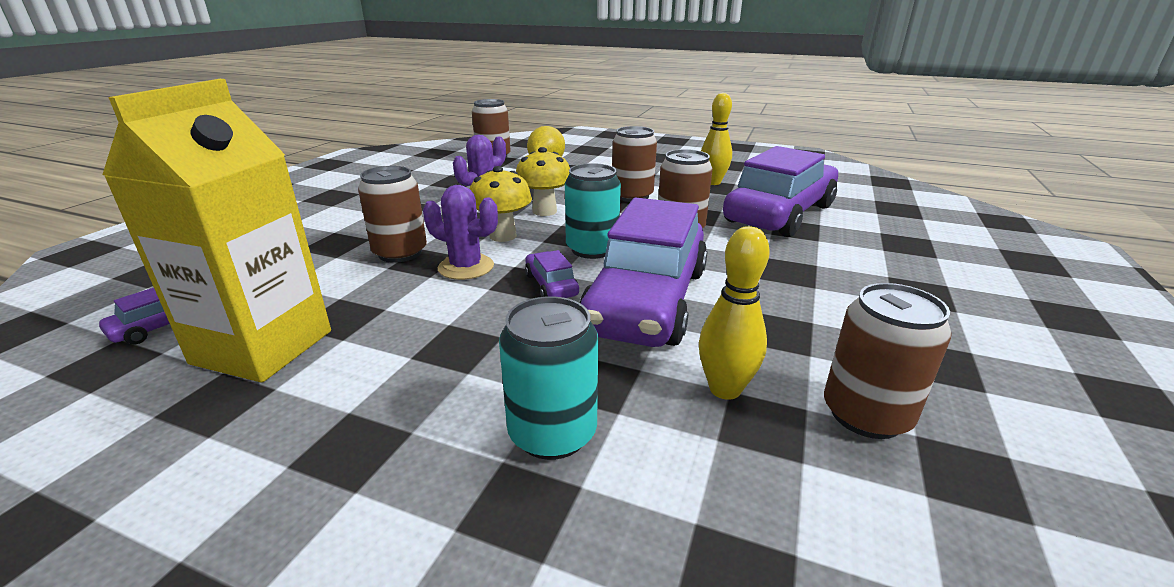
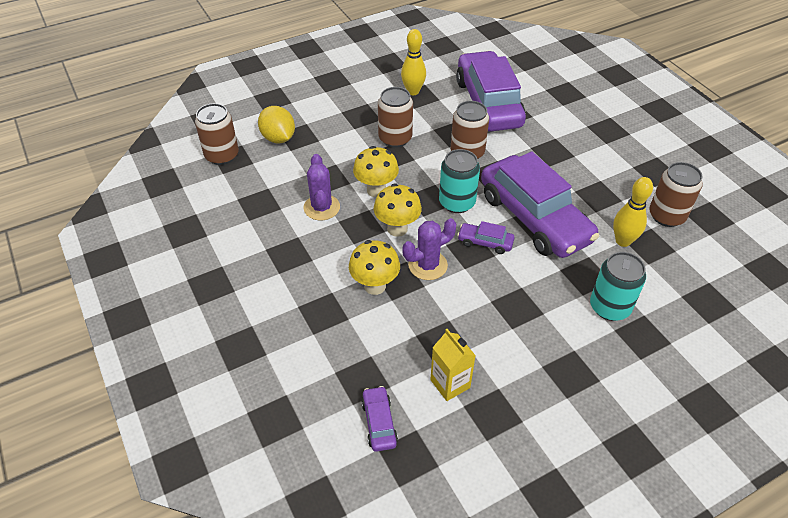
camera: 50 degrees left, 20 degrees up
(263, 347) = (450, 384): yellow carton -> yellow carton, size x0.50
(400, 253) = (375, 286): brown can -> yellow mushroom

